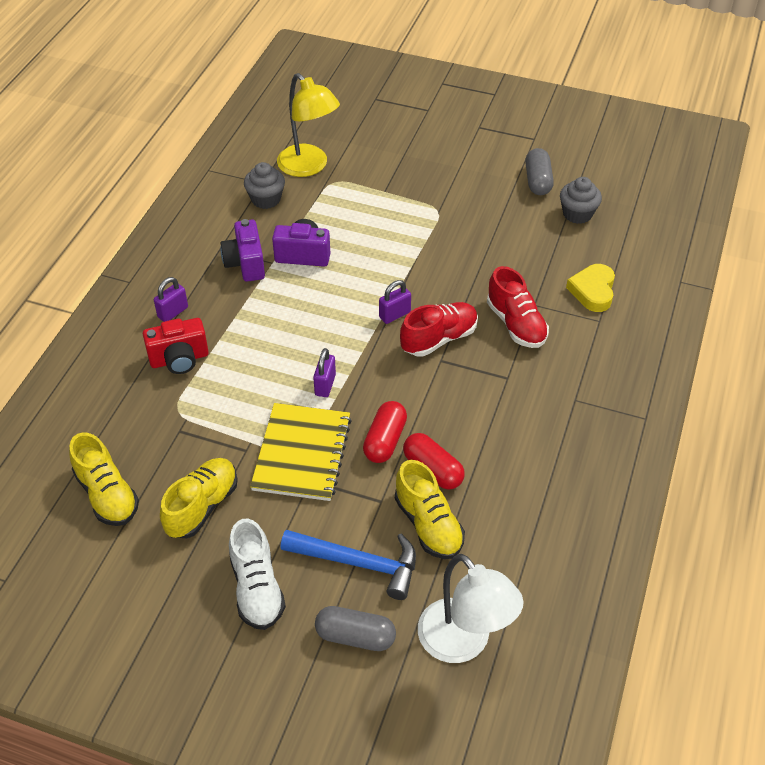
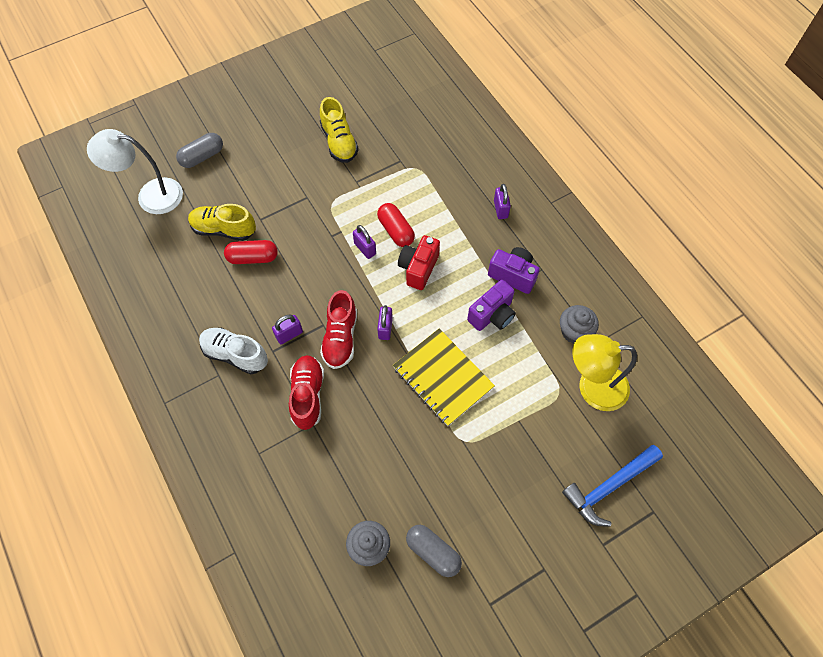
camera: 130 degrees right, 15 degrees up
(107, 494) = (387, 109): yellow shoe -> none
(179, 359) = (456, 190): red camera -> red camera (418, 268)
(257, 588) = (268, 136): white shoe -> white shoe (235, 355)
(302, 453) = (327, 205): yellow notebook -> yellow notebook (442, 378)
(359, 563) = (236, 184): blue hammer -> blue hammer (609, 487)
(385, 440) = (295, 249): red capsule -> red capsule (396, 231)
(478, 377) = (289, 334): none -> purple padlock
(516, 324) = (307, 395): red shoe -> red shoe turned 75 degrees clockwise
(593, 291) = (286, 476): yellow heart -> none

